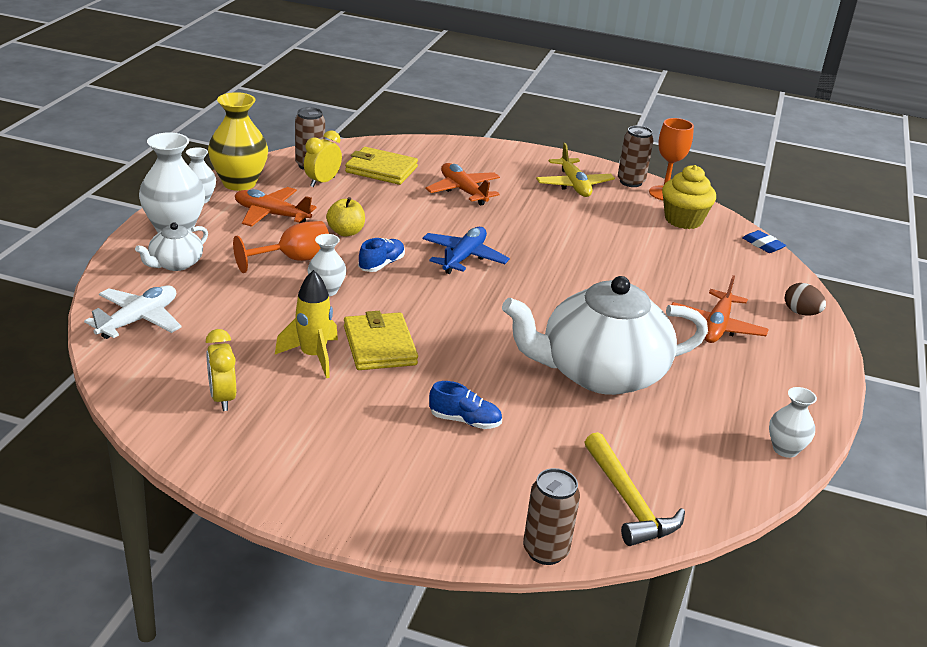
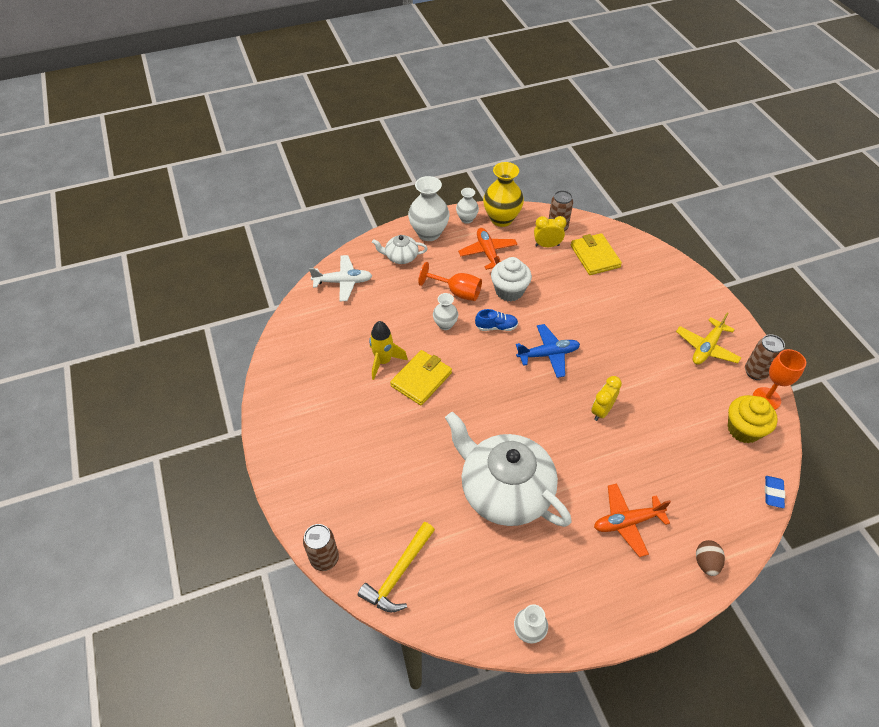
camera: 55 degrees right, 20 degrees up
(222, 398) = (317, 355): yellow clock -> yellow clock (601, 411)
(346, 232) = (509, 291): yellow apple -> white cupcake
(463, 191) = (622, 304): orange plane -> none
(465, 421) = (395, 457): blue shoe -> none

